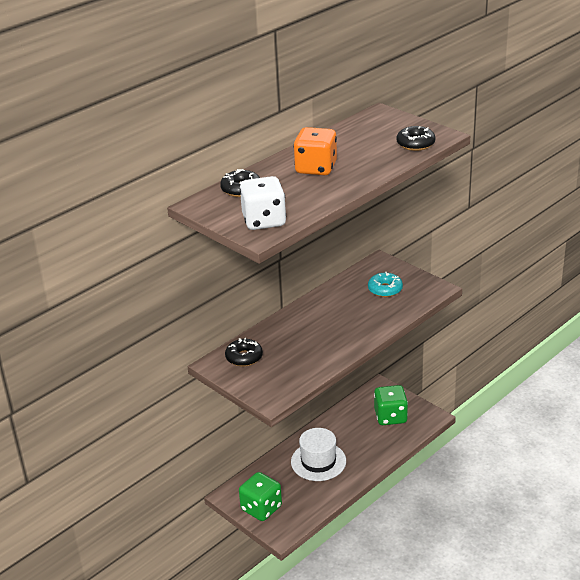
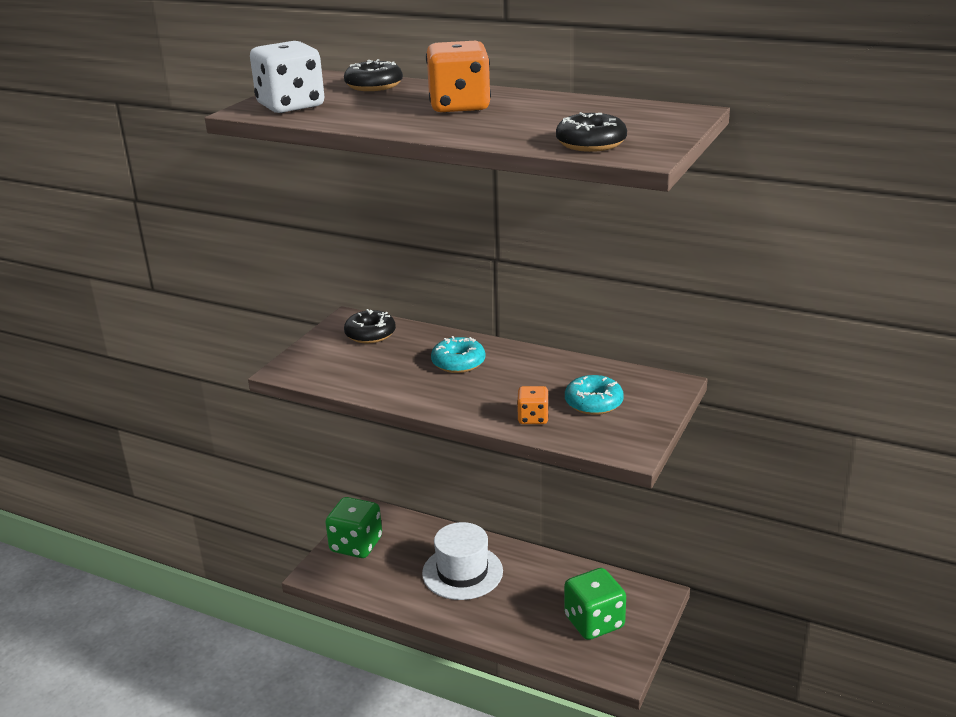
camera: 70 degrees right, 5 degrees down
(308, 327) = (458, 363): none -> turquoise donut
(390, 312) = (533, 418): none -> orange dice

